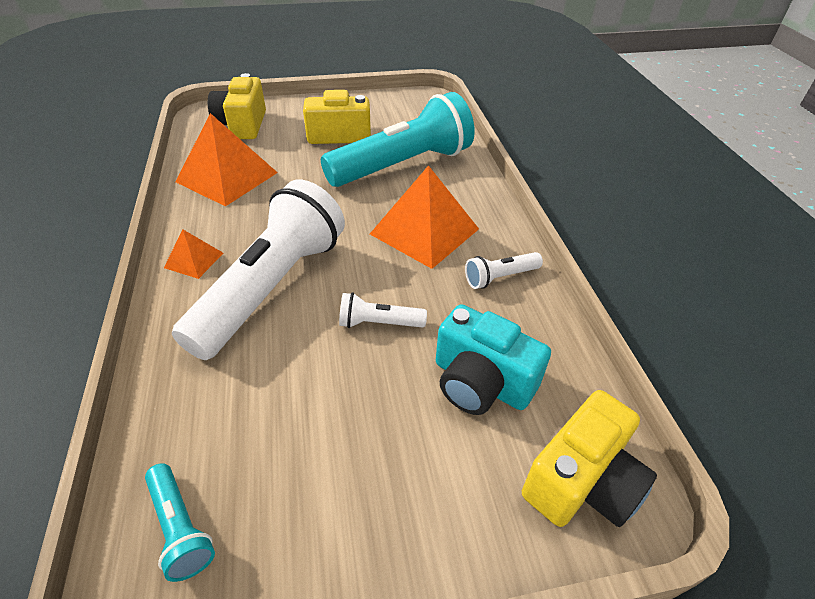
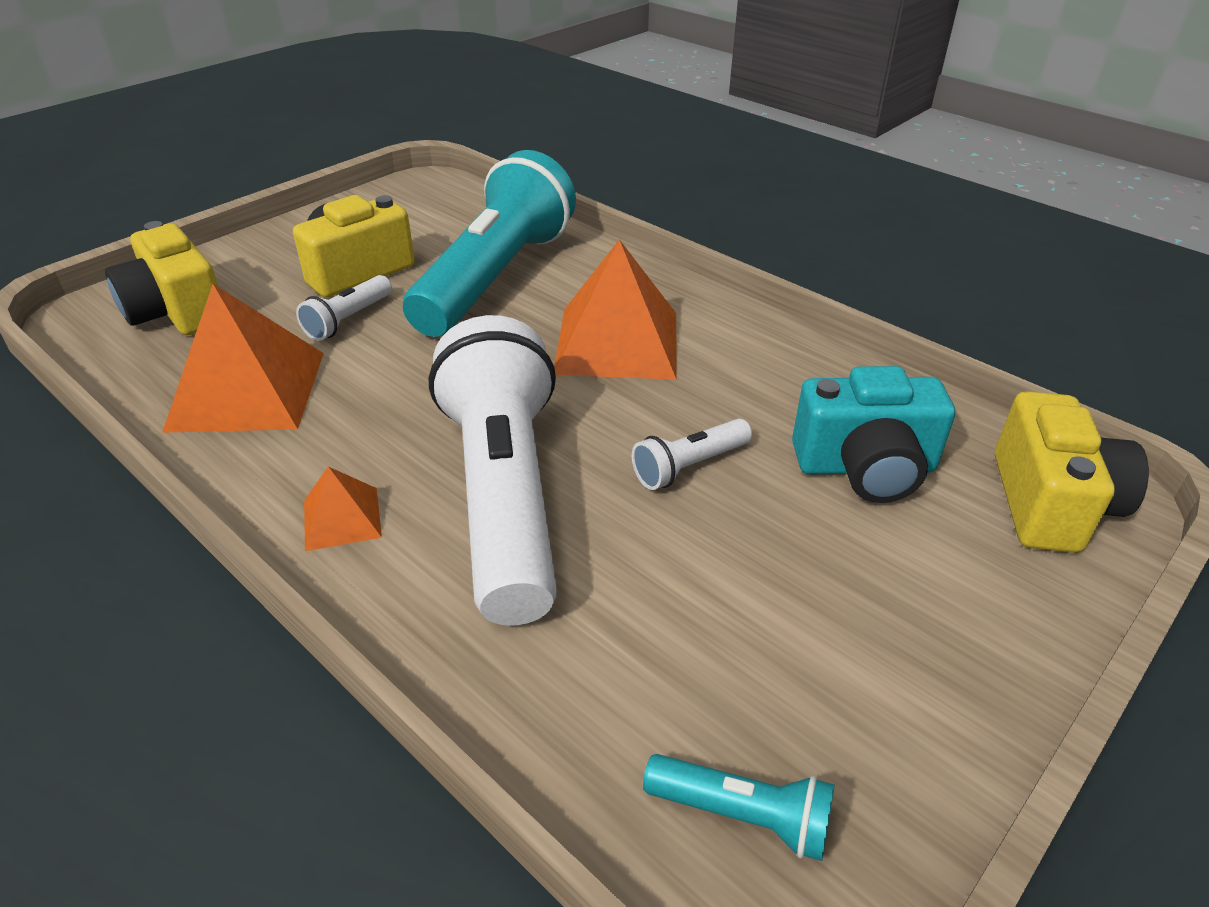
camera: 35 degrees left, 5 degrees down
(500, 277) = (759, 354): white flashlight -> white flashlight (348, 320)

